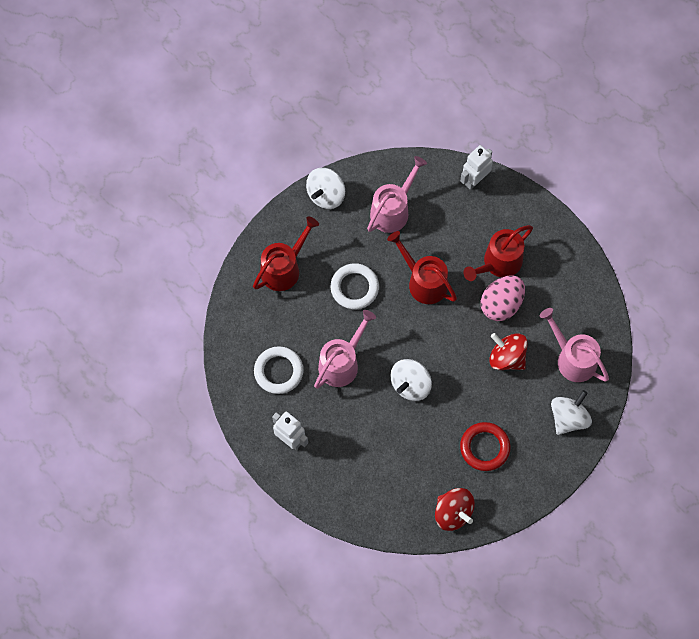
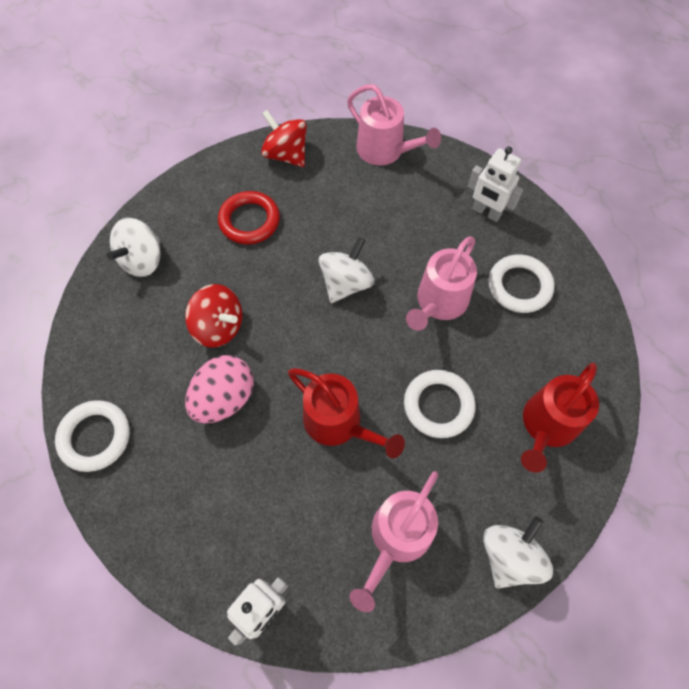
camera: 175 degrees right, 5 degrees down
(498, 263) = (226, 462): red watering can -> none
(572, 359) = (129, 332): pink watering can -> pink watering can (385, 151)
(587, 286) = (95, 437): none -> white ring

